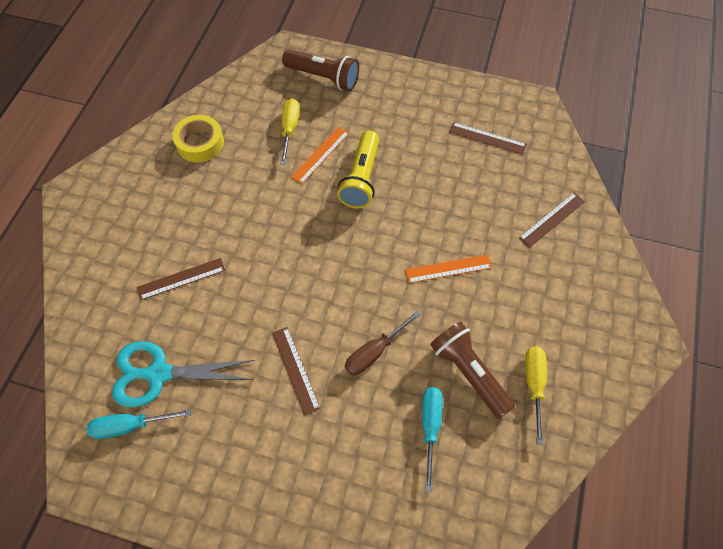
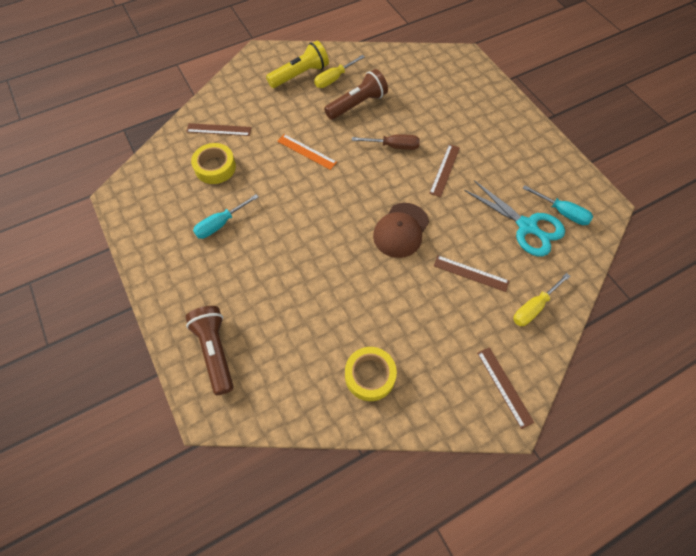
camera: 135 degrees left, 0 degrees up
(279, 266) = (401, 230): none -> brown cap
(290, 129) = (291, 325): yellow screwdriver -> yellow screwdriver (533, 308)
(320, 155) = (294, 284): orange ruler -> none
(361, 178) = (289, 242): yellow flashlight -> yellow flashlight (300, 74)
(430, 426) = (401, 100): turquoise screwdriver -> turquoise screwdriver (220, 224)
(469, 372) = (357, 104): brown flashlight -> brown flashlight turned 135 degrees counterclockwise
(487, 138) = (180, 200): brown ruler -> brown ruler (504, 386)
(502, 185) = (215, 167): none -> yellow tape

